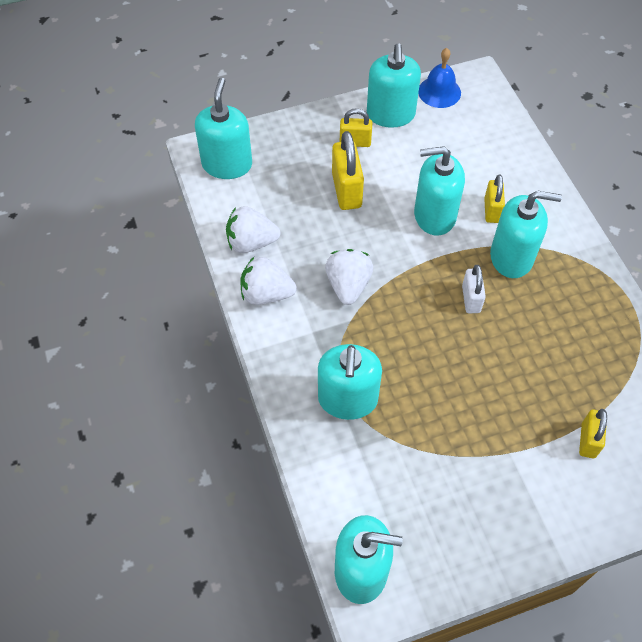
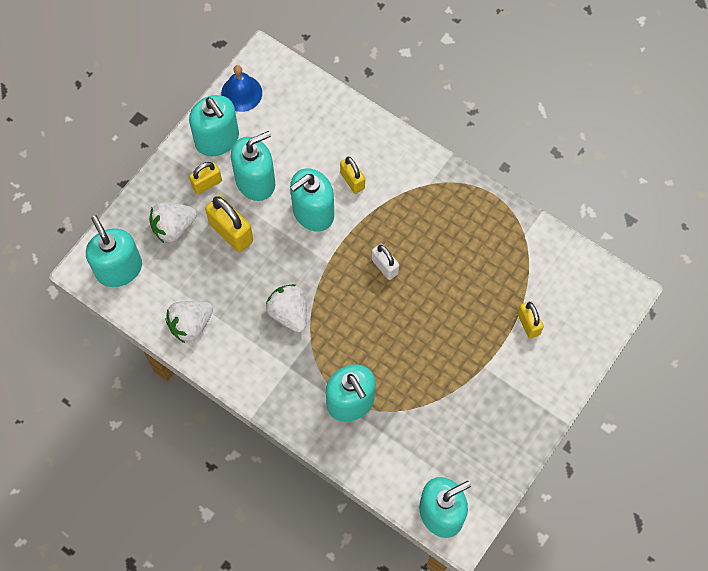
camera: 35 degrees left, 10 degrees up
(266, 294) = (234, 359): white strawberry -> white strawberry (173, 227)
(511, 257) = (392, 212): turquoise soap dispenser -> turquoise soap dispenser (255, 181)

